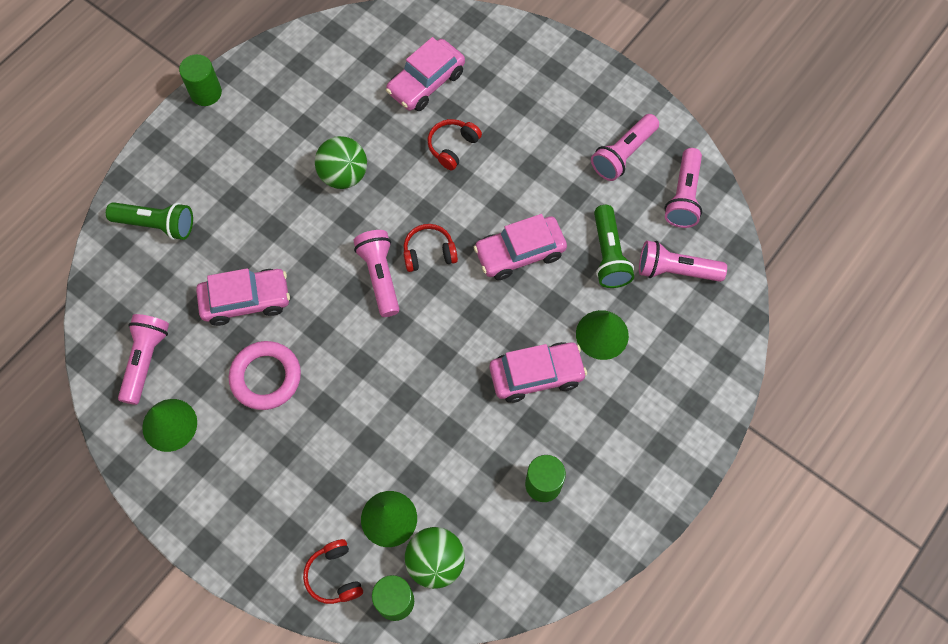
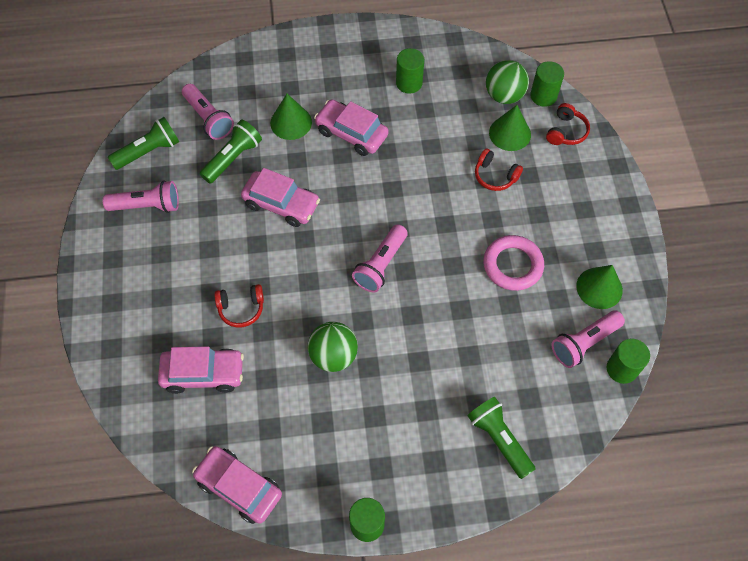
camera: 135 degrees left, 5 degrees down
(96, 365) = (622, 369): none -> green cylinder
(246, 301) = (482, 325): pink car -> pink car (239, 487)
(429, 253) = (335, 252): red headphones -> red headphones (495, 176)
(683, 196) = (149, 151): pink flashlight -> green flashlight

